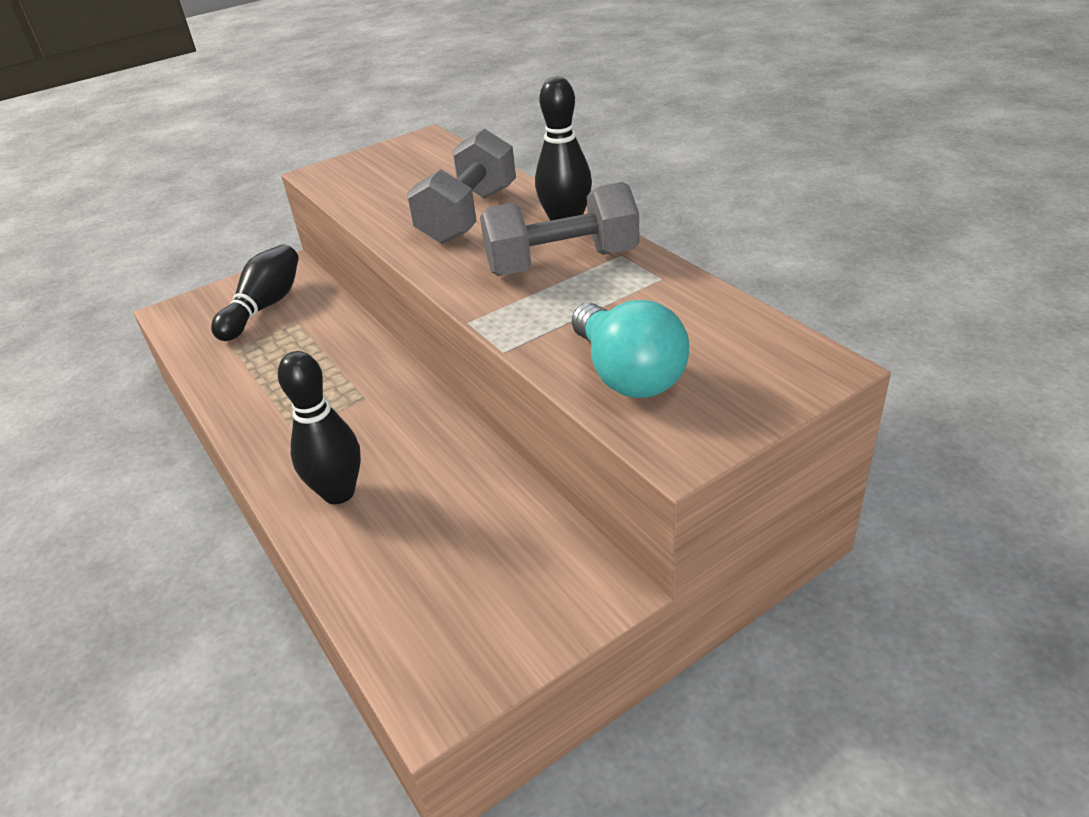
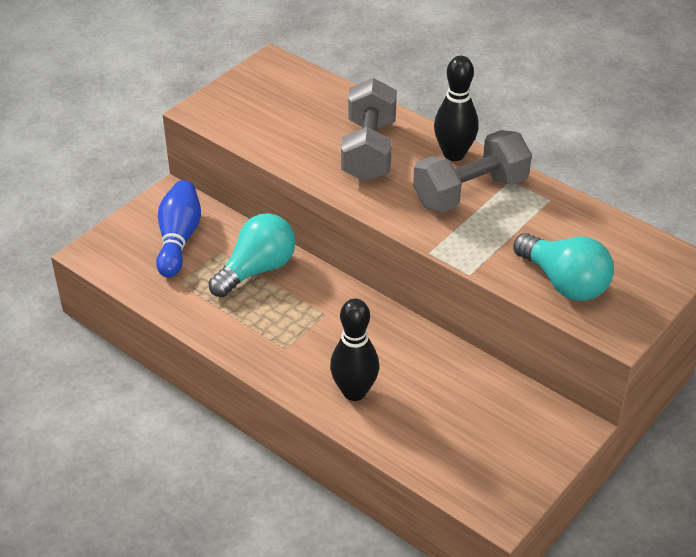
camera: 20 degrees left, 5 degrees up
(265, 307) = (178, 239): black bowling pin -> blue bowling pin
(322, 344) = (257, 270): none -> turquoise light bulb

